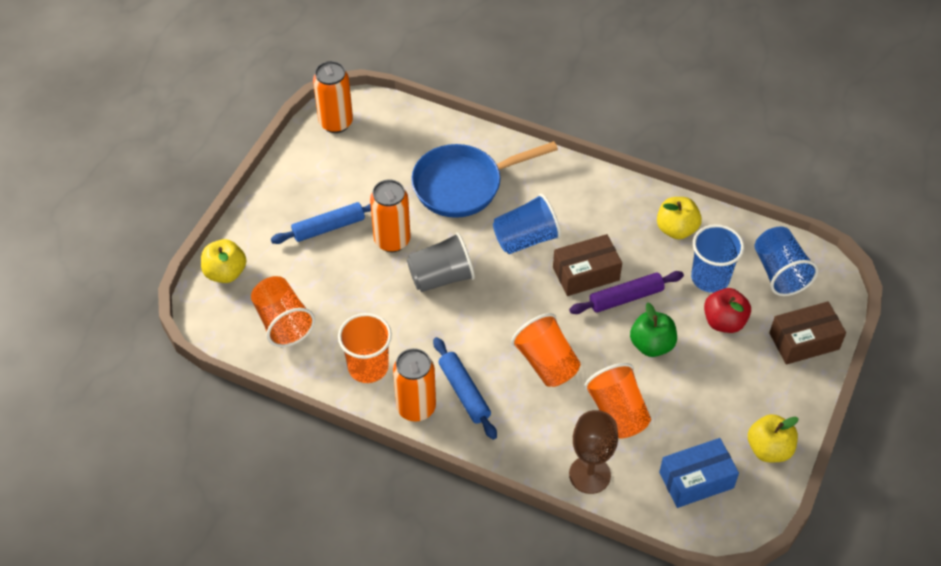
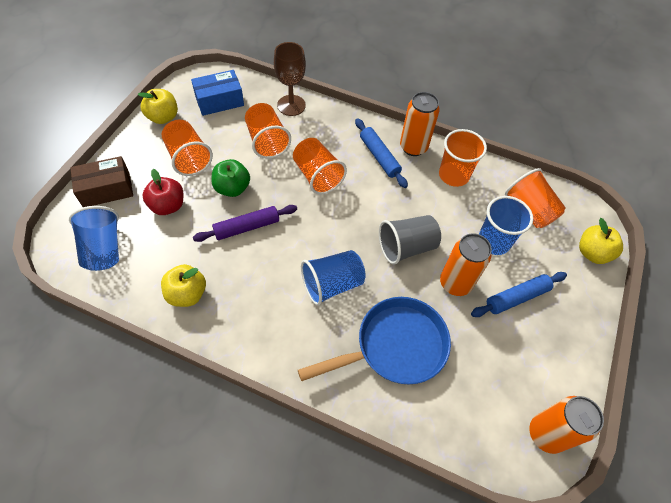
camera: 175 degrees right, 5 degrees up
(586, 273) = (279, 249): brown box -> none
(710, 278) = (168, 244): blue cup -> blue cup (493, 241)
(716, 385) = (188, 158): none -> orange cup

